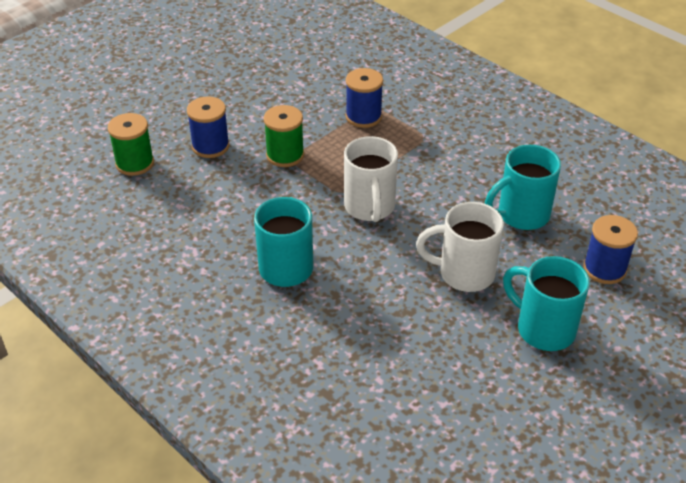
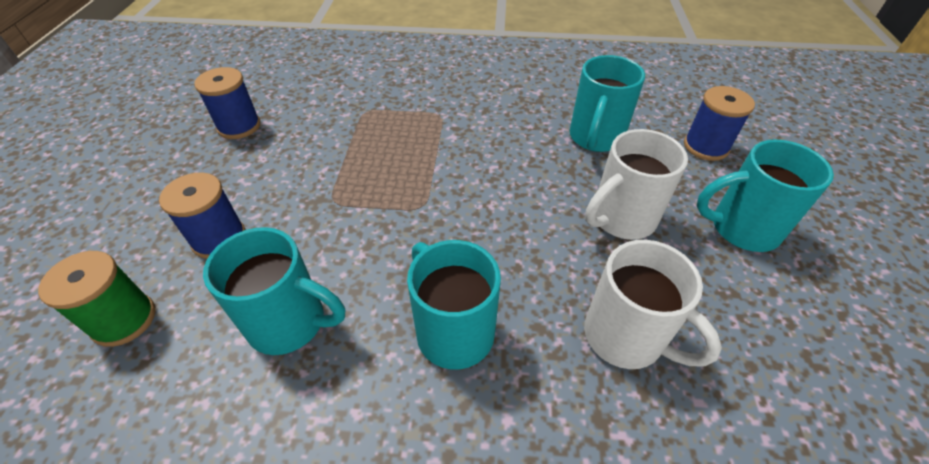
camera: 40 degrees left, 5 degrees up
(209, 212) = (290, 323): none -> turquoise mug
(285, 155) = (321, 201): green spool -> none
(363, 117) = (365, 123): blue spool -> blue spool (239, 126)
(370, 207) = (466, 206): white mug -> white mug (626, 337)

